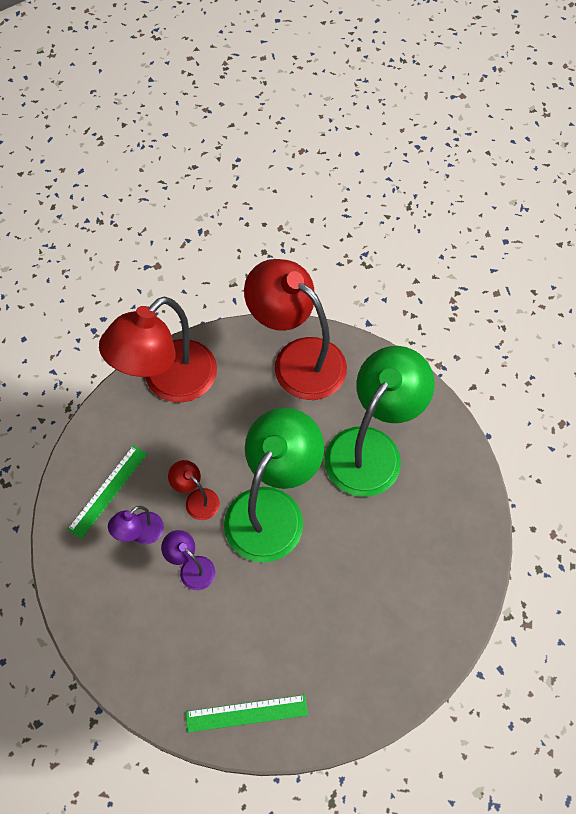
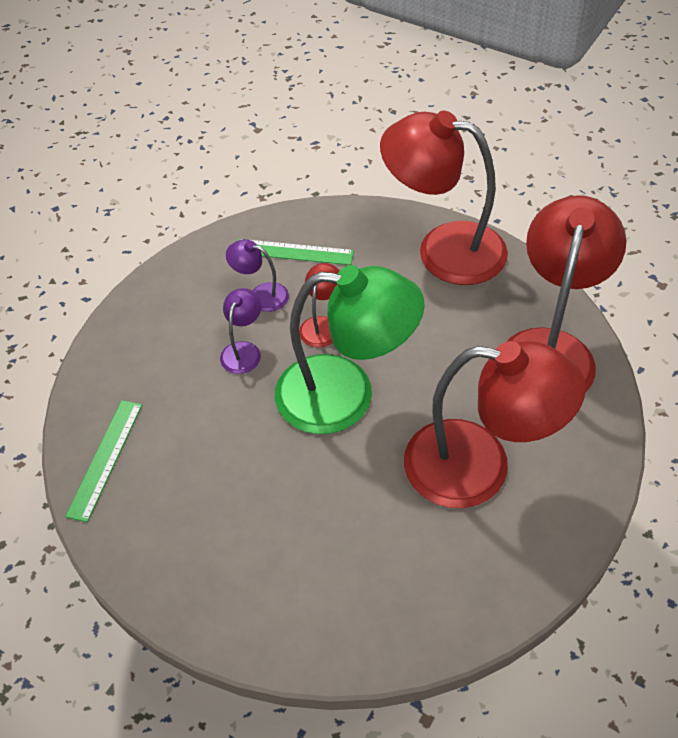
camera: 70 degrees right, 10 degrees down
(246, 713) = (105, 459): green ruler -> green ruler turned 45 degrees clockwise
(371, 448) = (479, 467): green lamp -> red lamp

